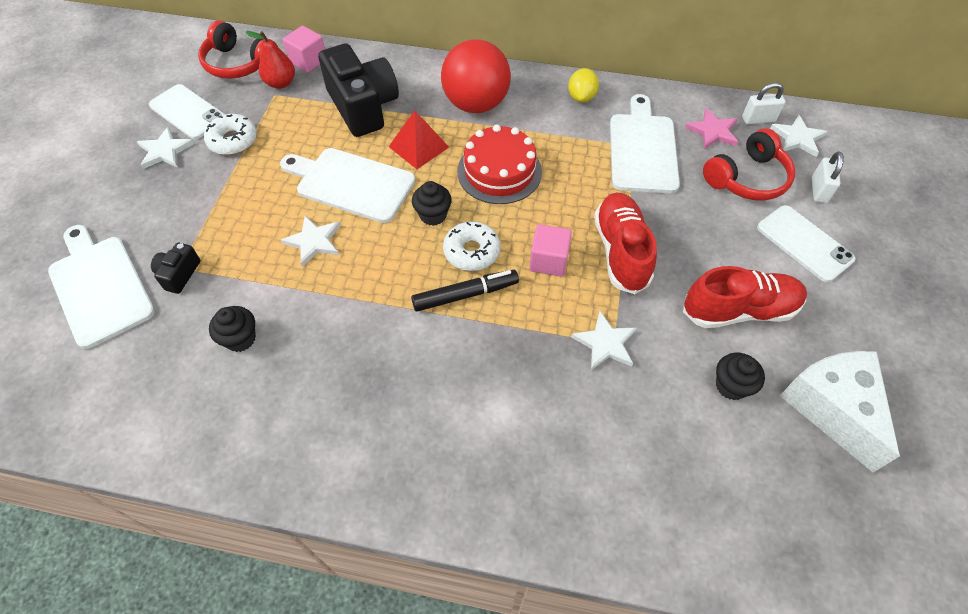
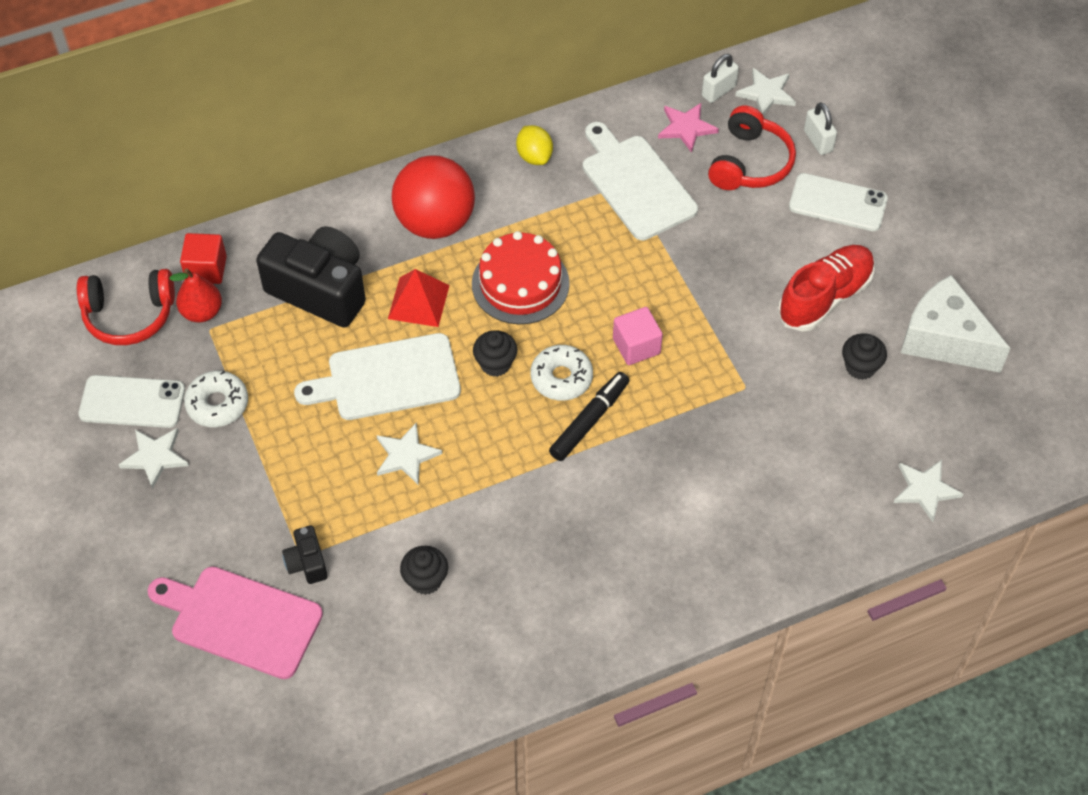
camera: 35 degrees left, 0 degrees up
(100, 287) = (241, 620): white cutting board -> pink cutting board
(308, 61) = (206, 269): pink cube -> red cube
(605, 343) = (739, 391): white star -> white star (925, 490)
(621, 251) = (691, 300): red shoe -> none

